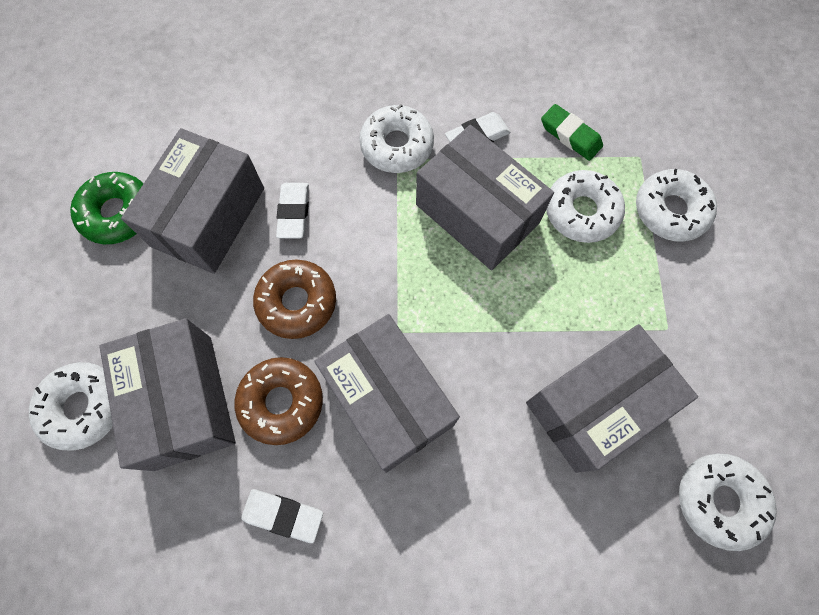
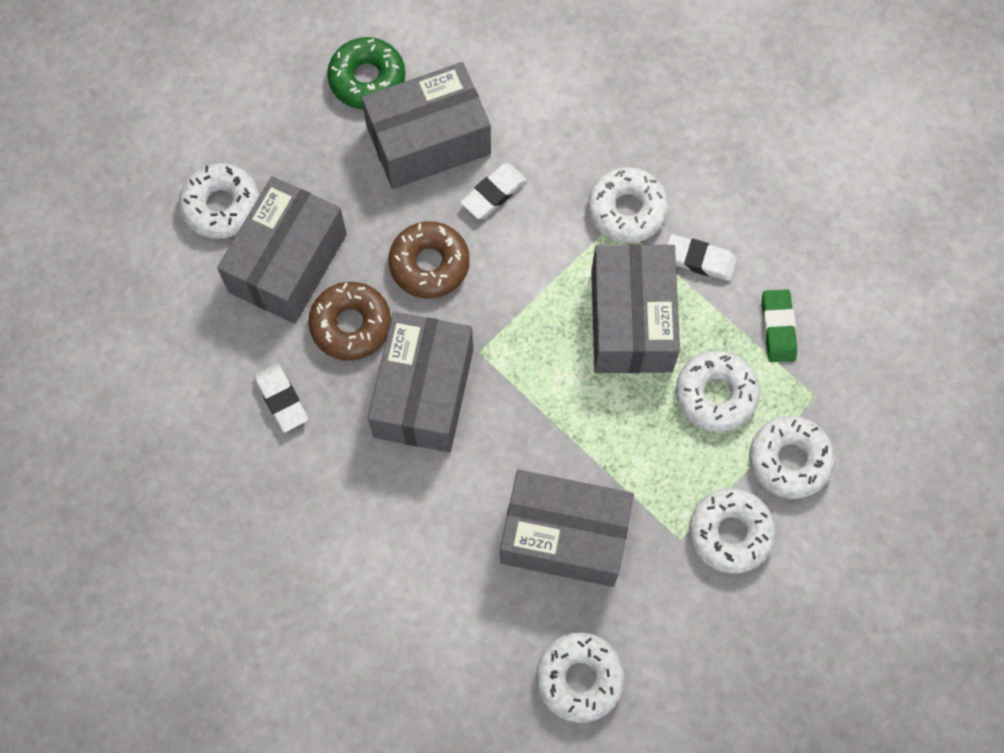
camera: 45 degrees right, 0 degrees up
(691, 293) = (730, 533): none -> white donut

